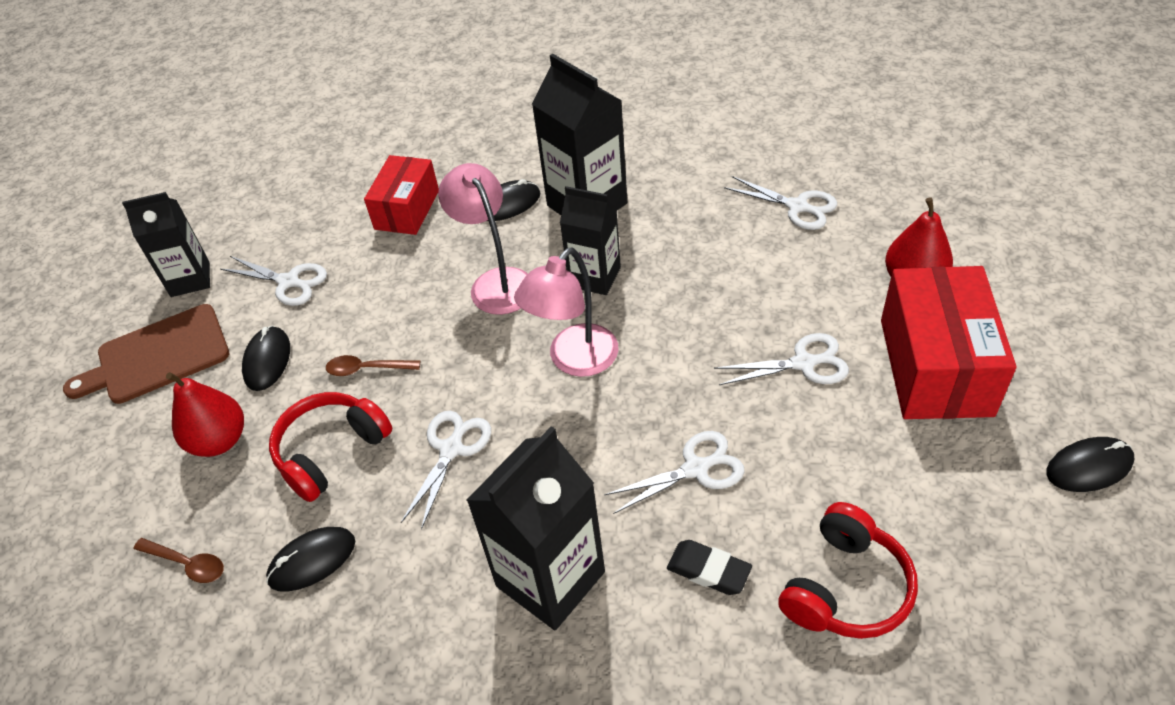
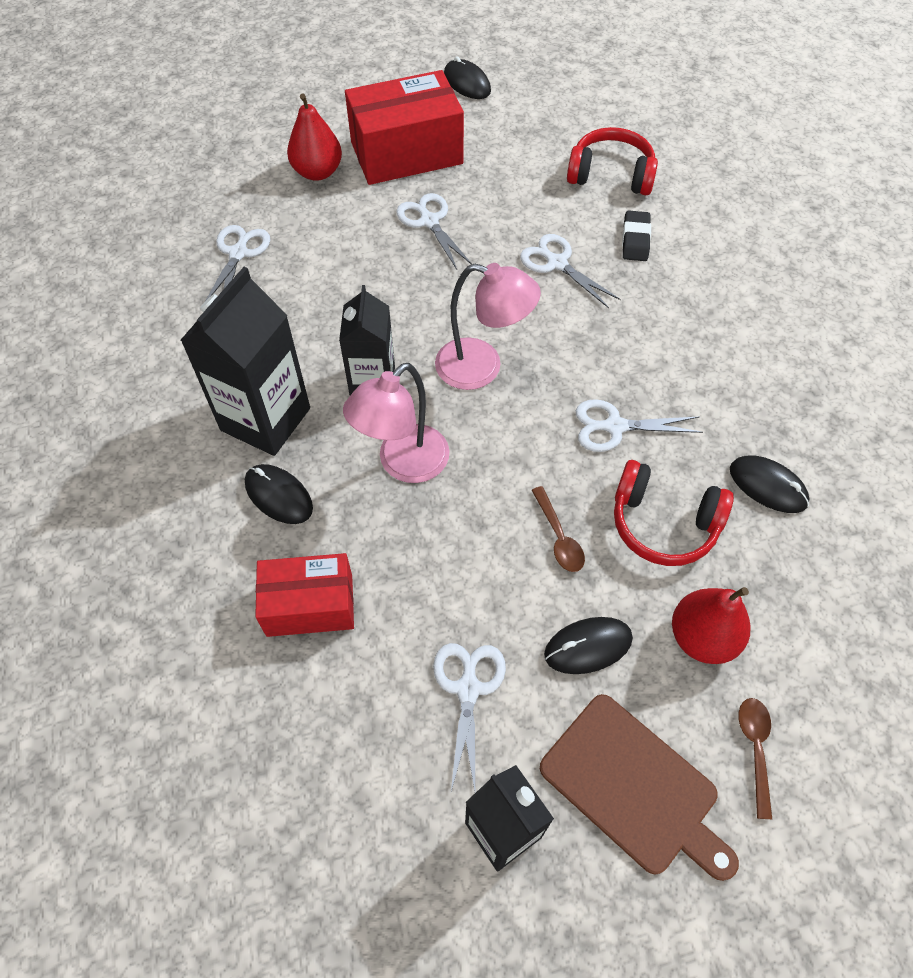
camera: 115 degrees left, 10 degrees up
(187, 564) = (829, 588): brown spoon -> brown spoon (755, 749)
(550, 579) = (690, 322): black carton -> none

